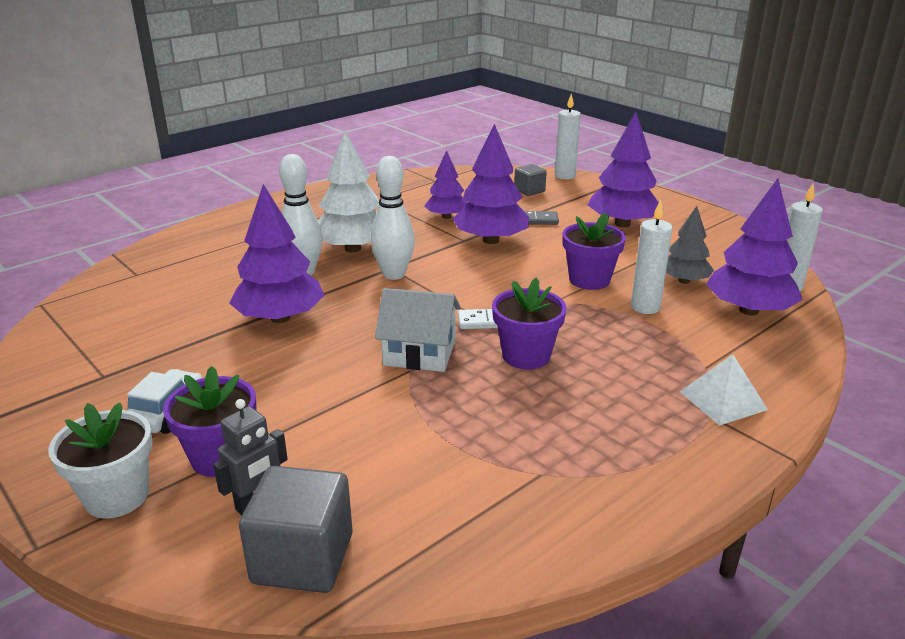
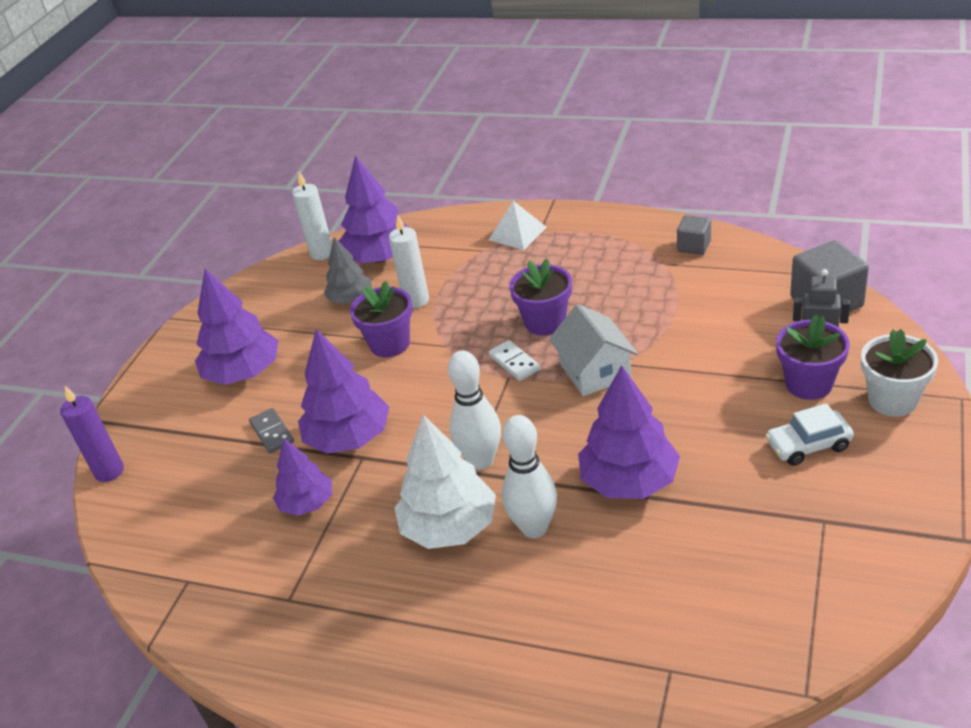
camera: 115 degrees left, 10 degrees up
(529, 191) = (180, 477): grey cube -> grey cube (694, 246)
(565, 176) = (109, 471): white candle -> purple candle

